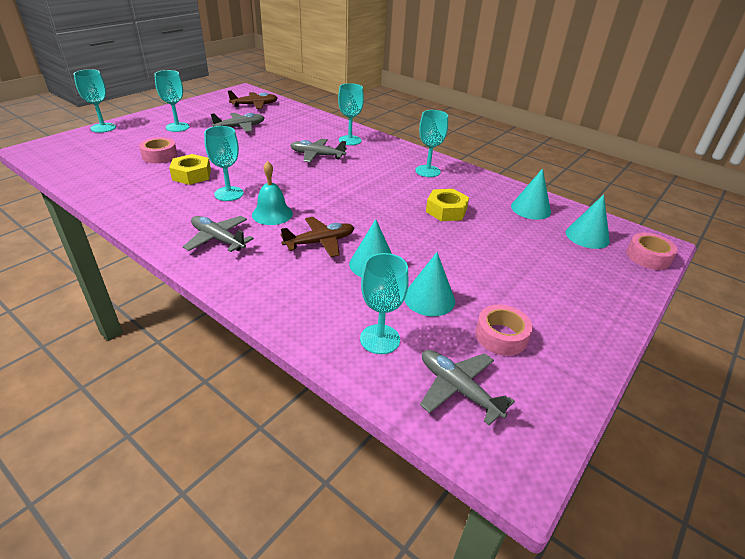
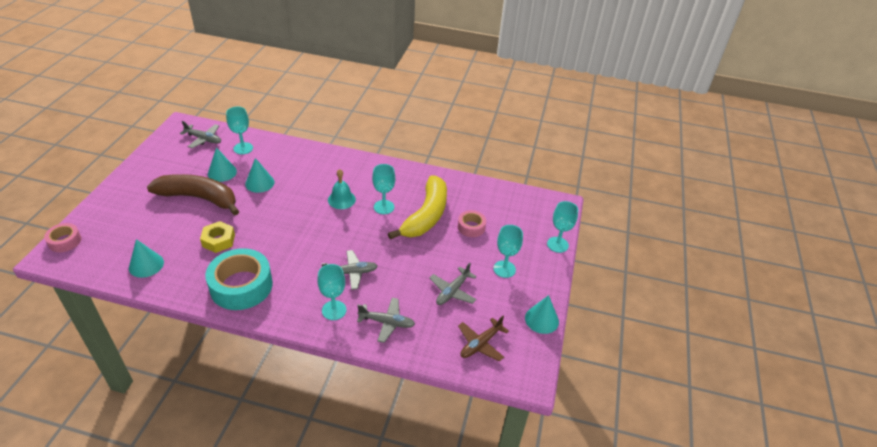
camera: 155 degrees right, 5 degrees up
(191, 175) = (426, 215): yellow nut -> yellow banana
(218, 239) = (358, 173): grey plane -> grey plane (387, 322)
(320, 242) = (298, 188): brown plane -> none
(427, 171) = (241, 286): turquoise goblet -> turquoise tape
(469, 266) = (199, 198): none -> brown banana
(501, 336) = (182, 164): pink tape -> none
(587, 236) = (106, 248): turquoise cone -> turquoise cone (541, 319)

